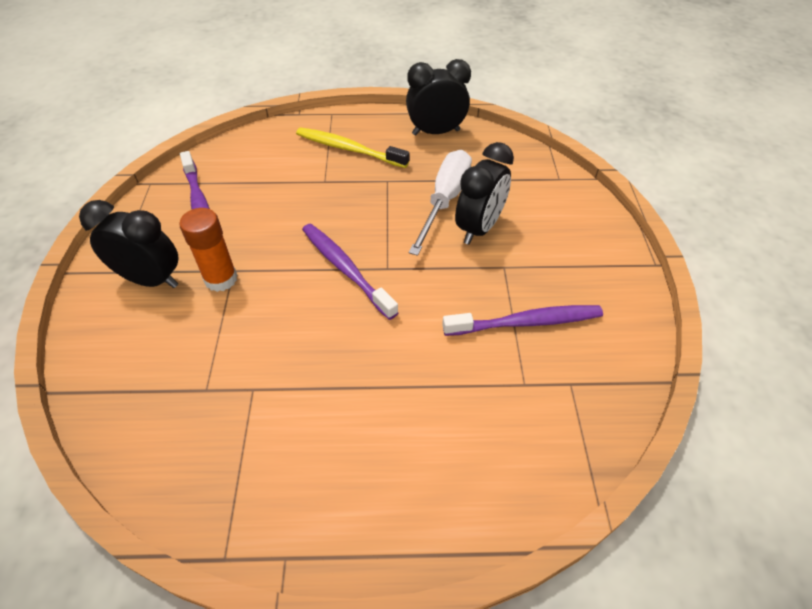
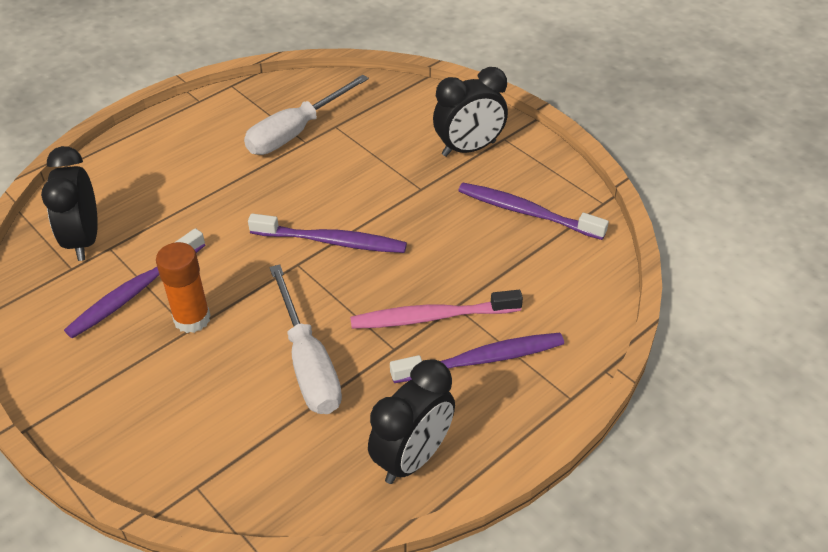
camera: 140 degrees right, 5 degrees down
(221, 279) = (420, 178): orange glue stick -> orange glue stick (192, 319)
(246, 409) = (296, 132): none -> white screwdriver
(346, 183) = (431, 317): none -> pink toothbrush
(349, 149) = (482, 360): yellow toothbrush -> purple toothbrush
(479, 228) = (244, 353): black clock -> black clock (84, 240)

